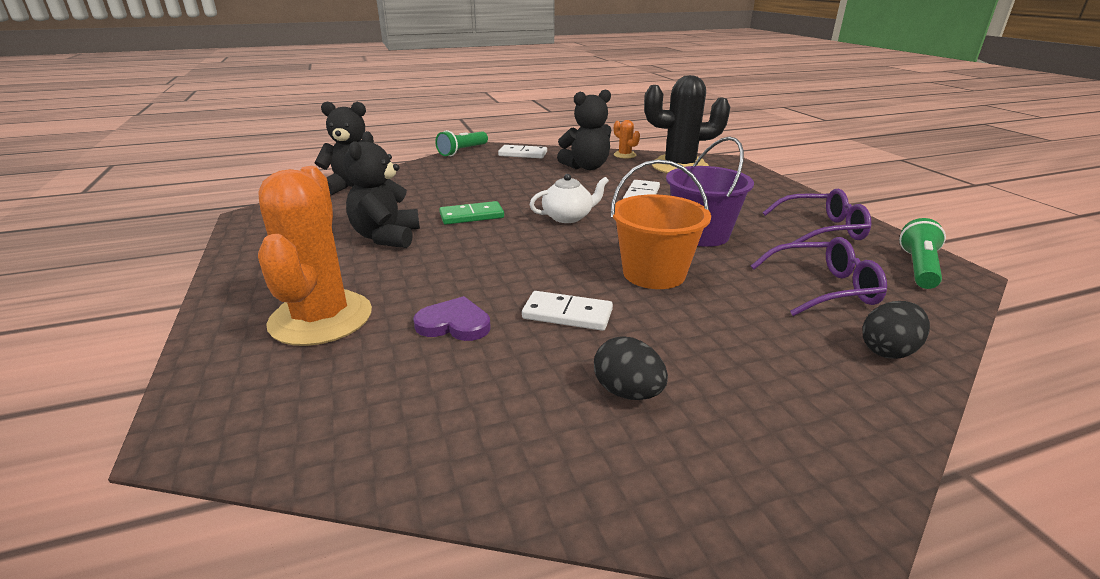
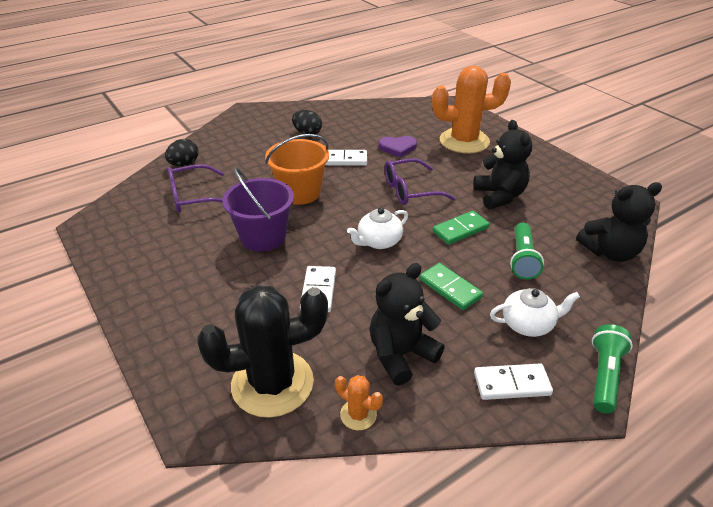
camera: 165 degrees right, 10 degrees up
(321, 318) = (464, 141): orange cactus -> orange cactus turned 75 degrees counterclockwise
(483, 168) = (528, 324): none -> white teapot
(523, 186) = (450, 288): none -> green domino
(822, 229) = (154, 261): purple glasses -> purple glasses (410, 190)
(918, 268) = (112, 225): green flashlight -> green flashlight (523, 259)

